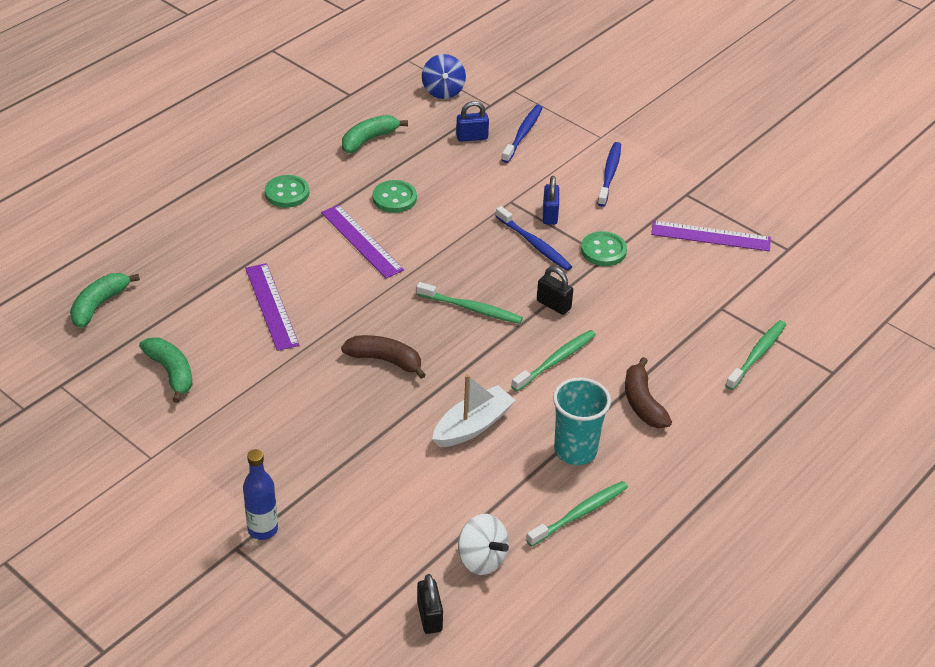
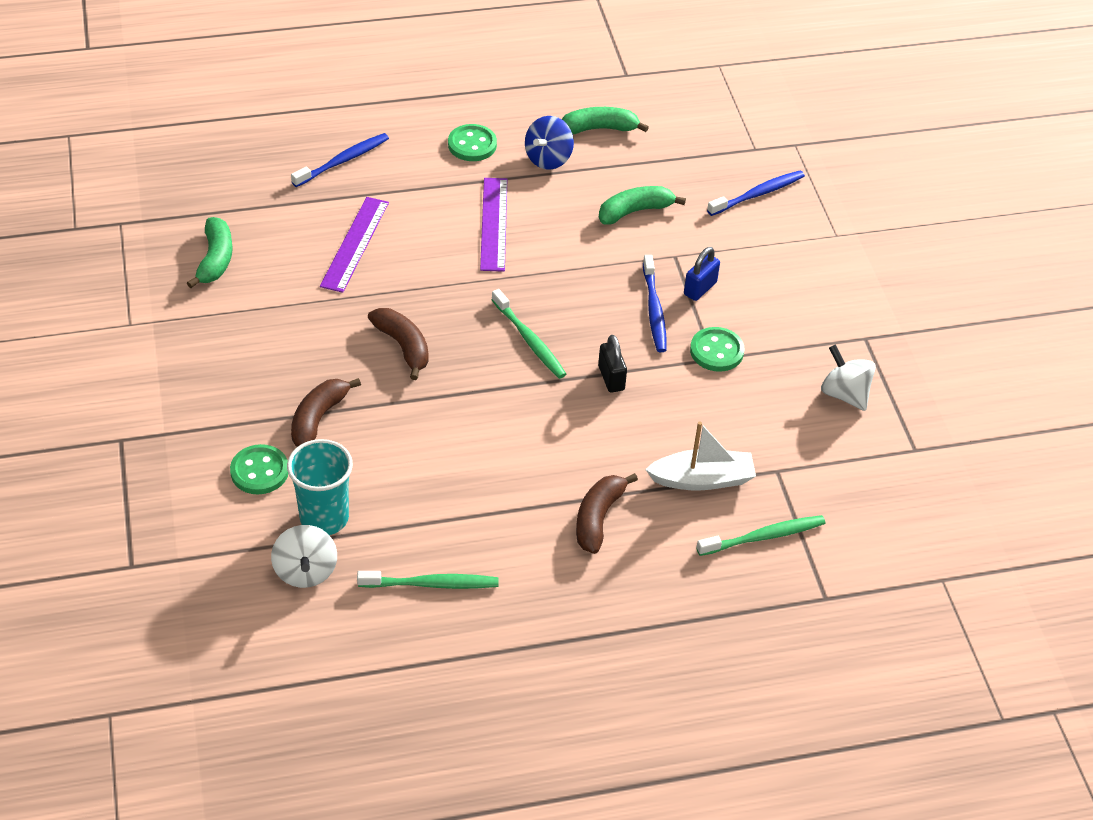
camera: 35 degrees right, 5 degrees up
(99, 305) = (216, 168): green banana -> green banana (635, 211)
(263, 529) = (156, 437): blue bottle -> none
(376, 445) = (318, 418): none -> brown banana
(394, 198) = (565, 198): green button -> green button (259, 471)
(429, 616) = (213, 593): black padlock -> none
(443, 91) = (721, 113): blue spinning top -> blue spinning top (548, 159)
(472, 137) = (702, 173): blue padlock -> none
(472, 426) = (419, 449): white boat -> white boat (702, 479)
(556, 361) = (557, 432): green toothbrush -> none
(575, 450) = (488, 525): turquoise cup -> turquoise cup (324, 518)
(609, 174) = (805, 278): blue toothbrush -> blue toothbrush (343, 161)
(710, 236) = (844, 394): purple ruler -> white spinning top

